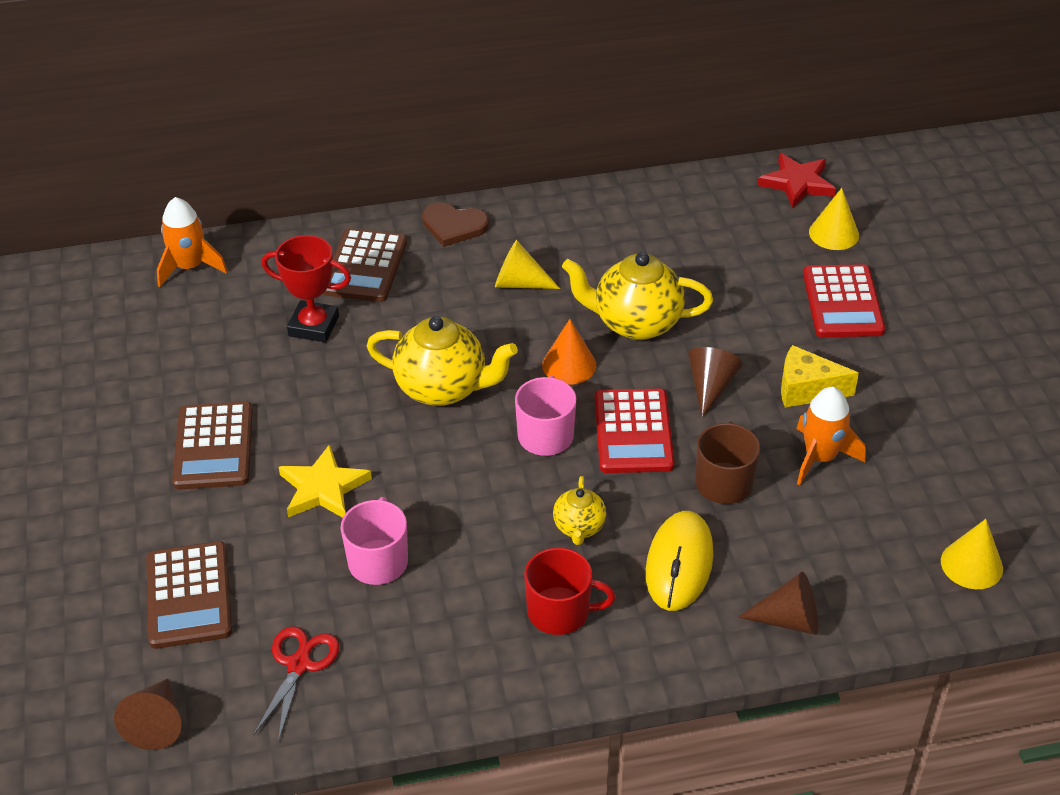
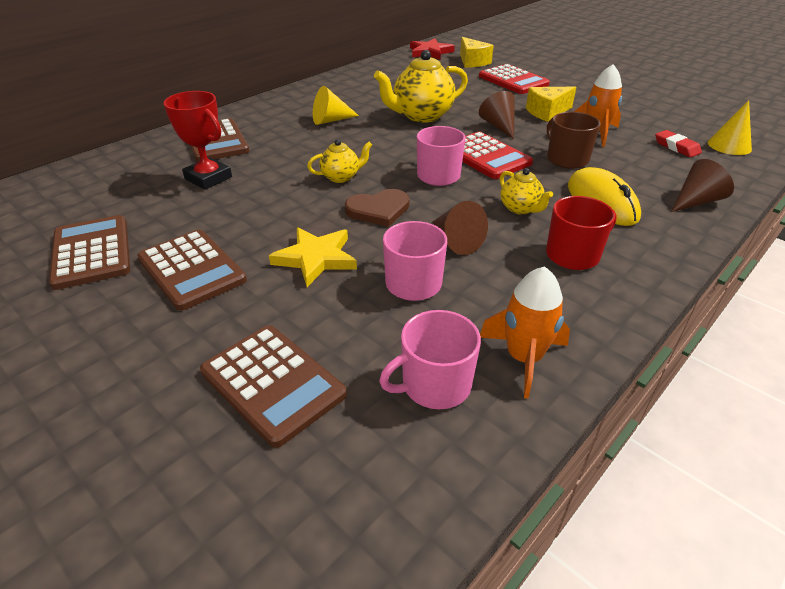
camera: 35 degrees left, 5 degrees down
(150, 383) = (91, 252): none -> brown calculator
(156, 723) = (352, 519): brown cone -> brown cone (456, 241)
(190, 267) = (70, 179): orange rocket -> orange rocket (524, 358)
(298, 665) = (434, 385): red scissors -> pink mug
(313, 326) = (208, 178): red trophy -> red trophy turned 60 degrees clockwise
(443, 388) = (341, 177): yellow teapot -> yellow teapot, size x0.53
(454, 226) = (258, 110): brown heart -> brown heart (378, 210)
(569, 365) = (408, 142): orange cone -> none
(834, 233) = (472, 62): yellow cone -> yellow cheese
(894, 532) = (676, 147): none -> red eraser

